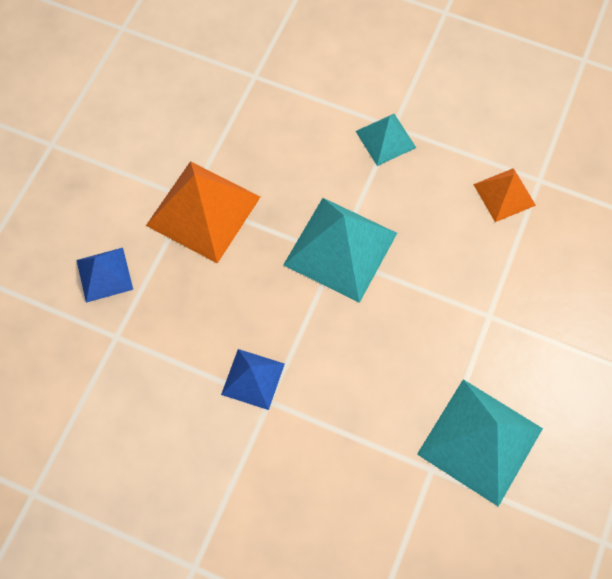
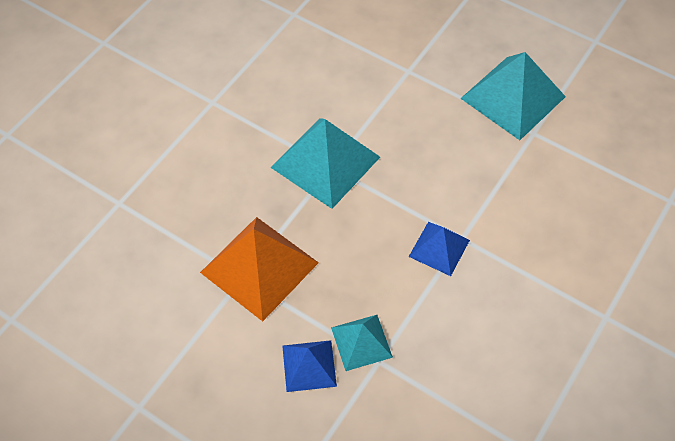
camera: 80 degrees left, 10 degrees down
(385, 139) = (223, 110): turquoise pyramid -> turquoise pyramid (361, 342)
(504, 195) = (301, 39): orange pyramid -> none

